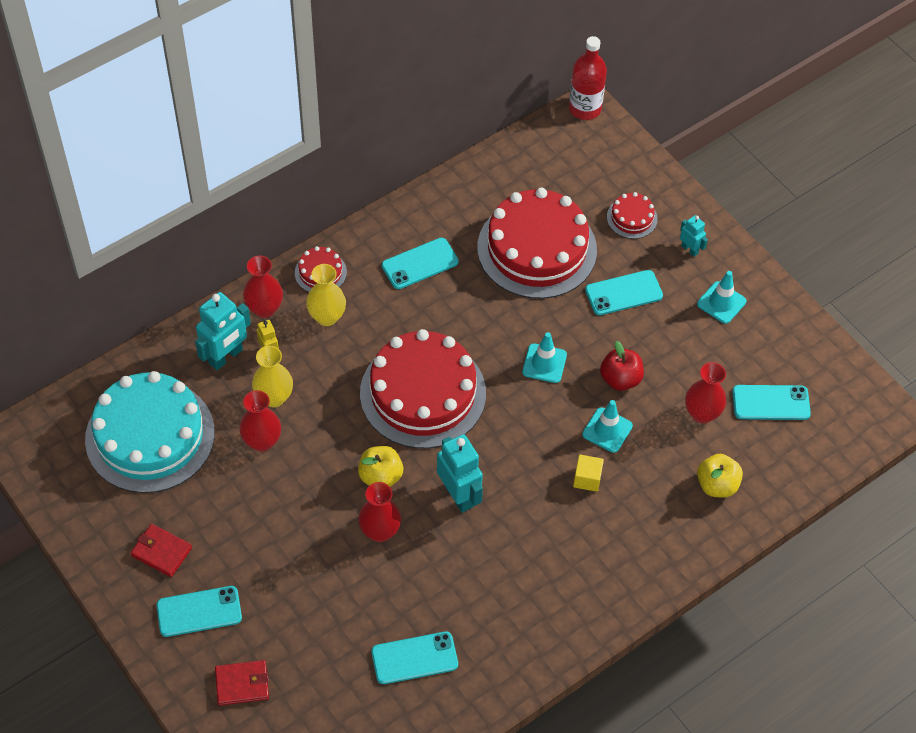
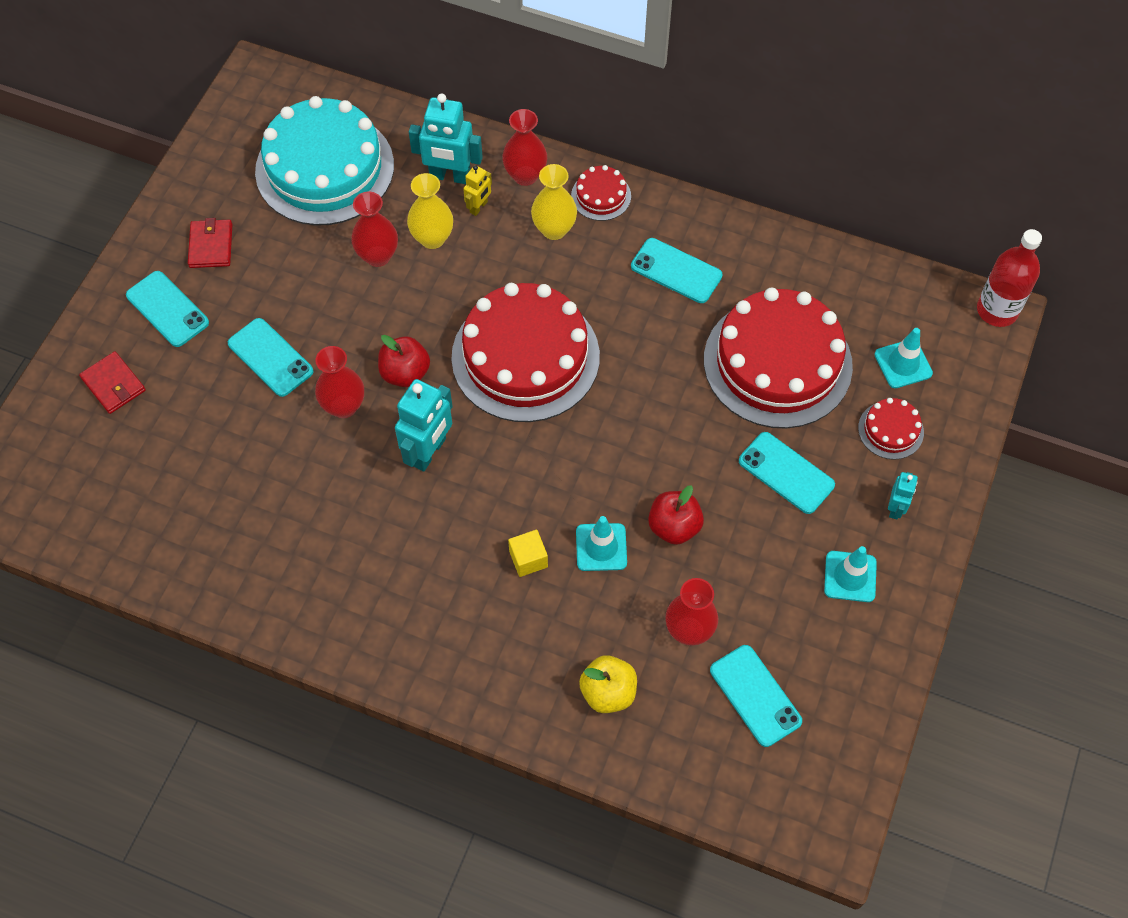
camera: 60 degrees right, 5 degrees up
(380, 476) = (405, 373): yellow apple -> red apple
(414, 658) = (223, 512): turquoise phone -> turquoise phone (270, 357)
(544, 363) = (640, 445): turquoise traffic cone -> turquoise traffic cone (903, 364)

